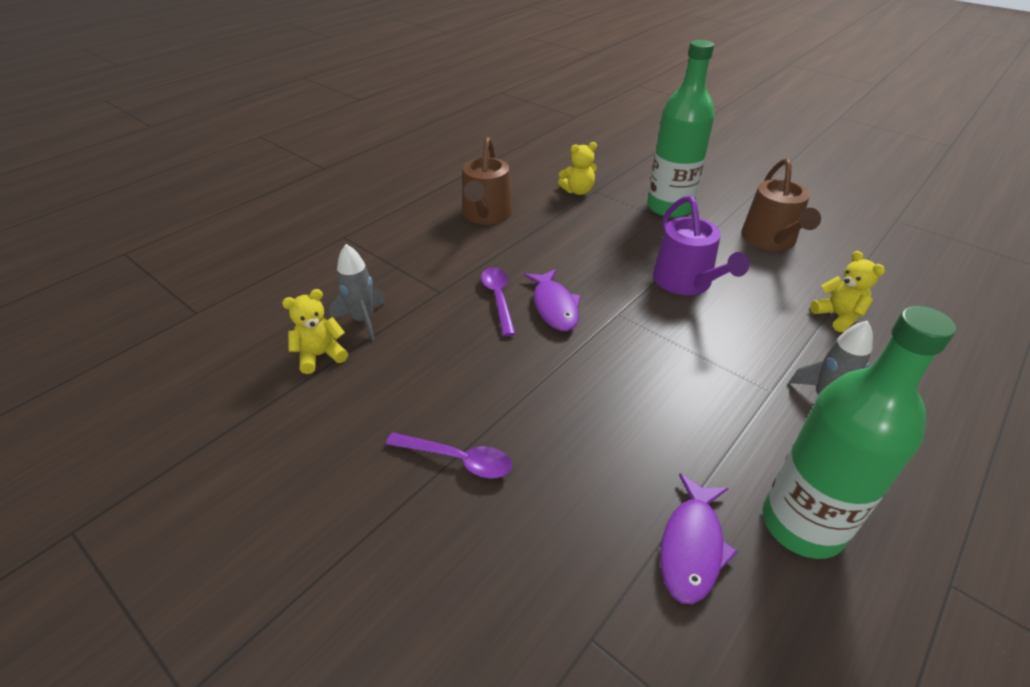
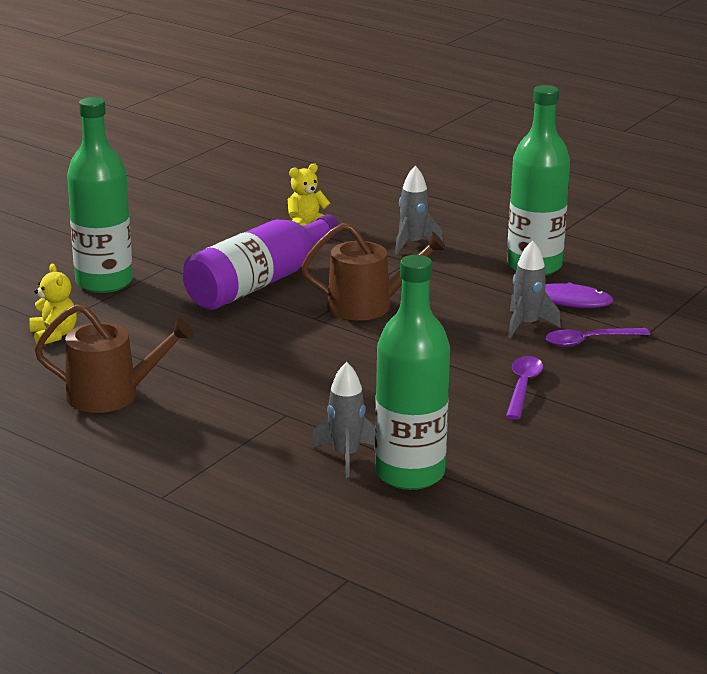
camera: 95 degrees left, 15 degrees down
(320, 355) = (409, 473): yellow teddy bear -> green bottle
(498, 298) = (295, 379): purple spoon -> purple spoon (589, 341)
(554, 306) = (307, 348): purple fish -> none
(614, 487) = (527, 325): none -> grey rocket
(686, 282) = (259, 283): purple watering can -> purple bottle
(770, 240) = (180, 238): brown watering can -> brown watering can (368, 306)

